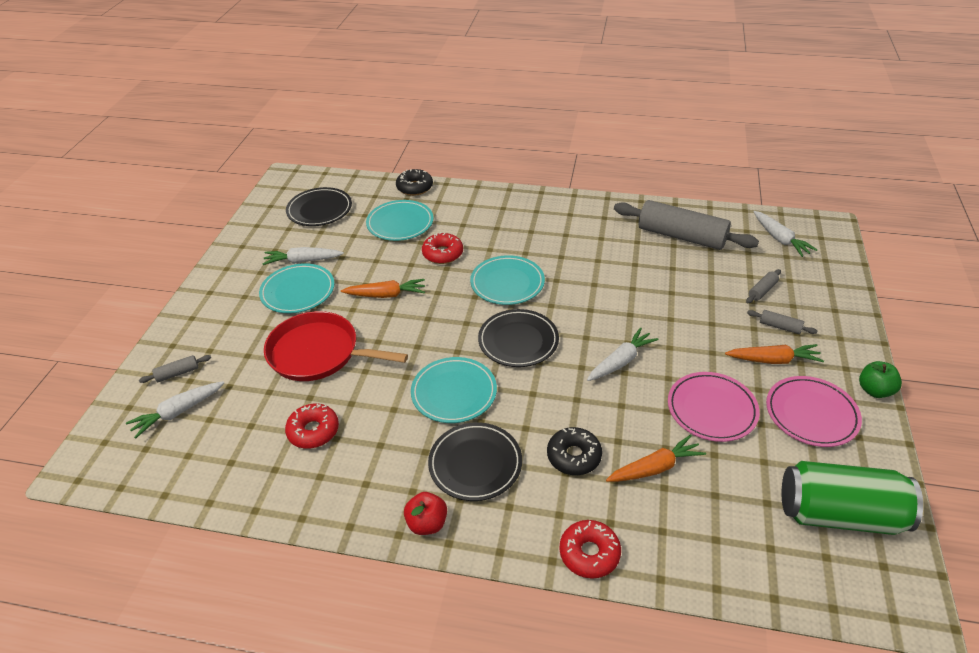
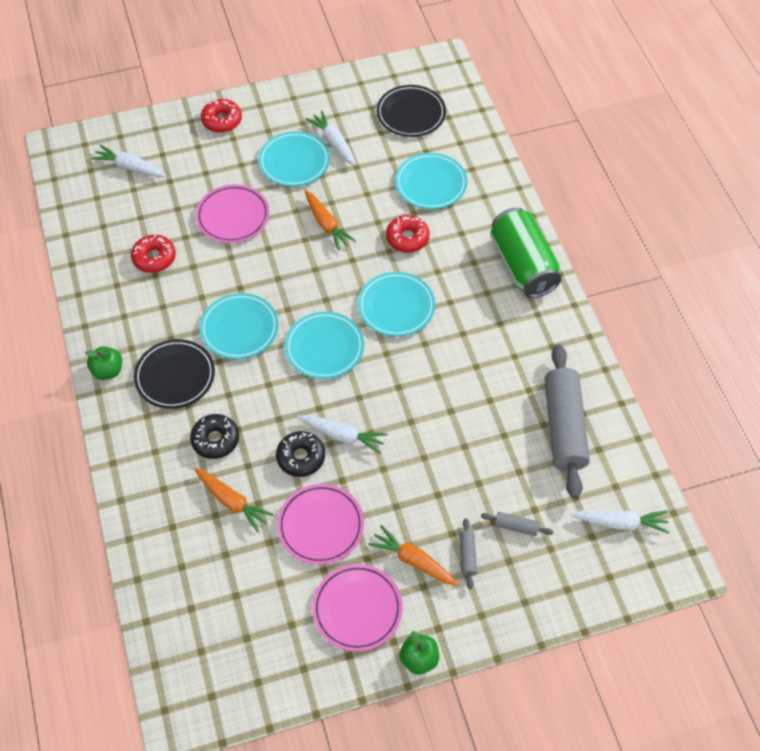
camera: 60 degrees right, 15 degrees up
(178, 373) = (165, 142): grey rolling pin -> none
(318, 353) = (233, 216): red pan -> pink plate
(414, 187) = (494, 166): black donut -> black donut (301, 457)
(427, 523) = (108, 371): red apple -> green apple
(518, 341) = (324, 347): black plate -> turquoise plate
(589, 553) = (129, 484): red donut -> red donut (222, 120)
(773, 360) = (414, 561): orange carrot -> orange carrot turned 150 degrees clockwise
(780, 239) = (620, 523): white carrot -> white carrot turned 120 degrees counterclockwise
(839, 514) = (249, 653): green can -> green can (522, 265)

